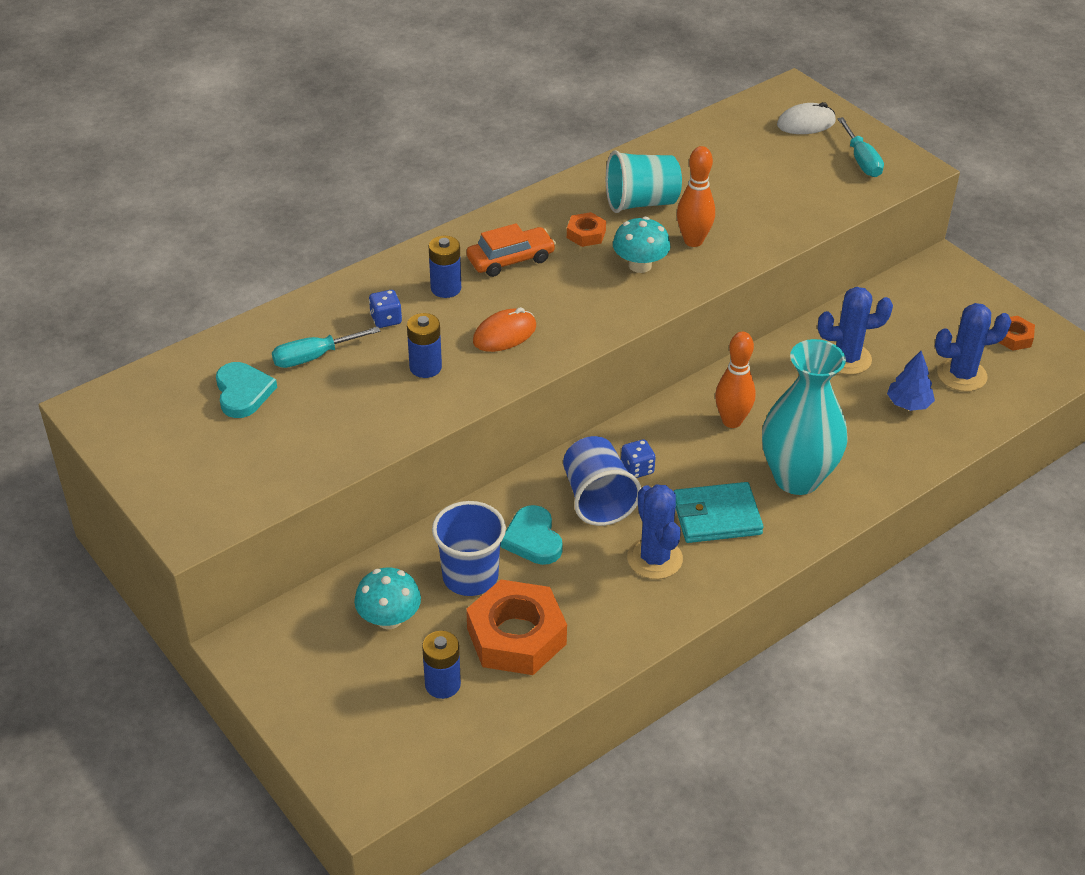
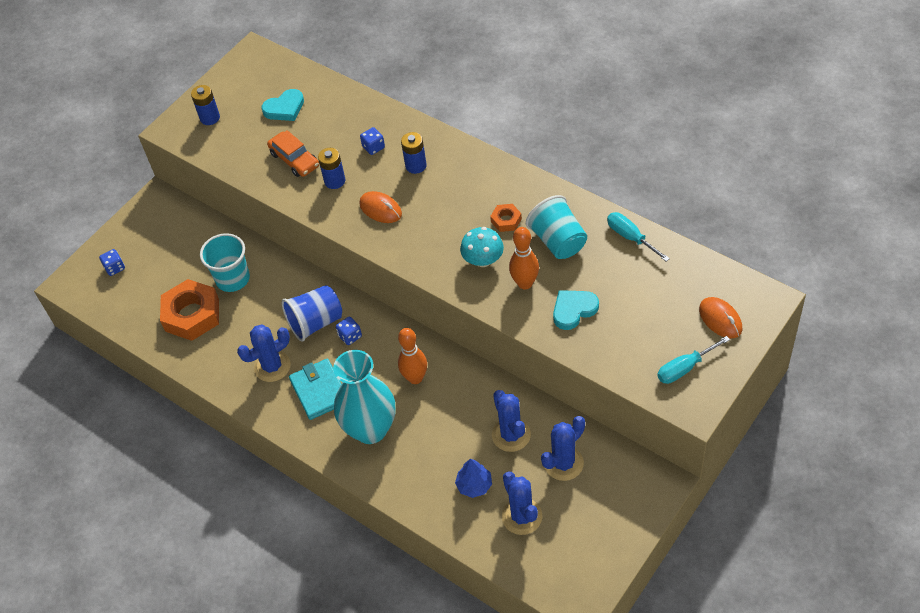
camera: 80 degrees right, 10 degrees up
(314, 357) = (326, 127): turquoise screwdriver -> turquoise screwdriver (630, 237)
(366, 725) = (115, 268): none -> blue dice
(389, 618) = (191, 252): turquoise mushroom -> none
(442, 684) = (149, 292): blue battery -> blue battery (210, 118)
(470, 576) = (232, 279): blue cup -> turquoise cup
(510, 259) = (460, 188): orange car -> orange car (294, 159)
(533, 539) = (271, 300): turquoise heart -> turquoise heart (573, 310)
(806, 123) = (720, 319): white mouse -> orange mouse
(899, 327) = (563, 463): none -> blue cactus
(1013, 337) = (585, 548): orange nut -> none

